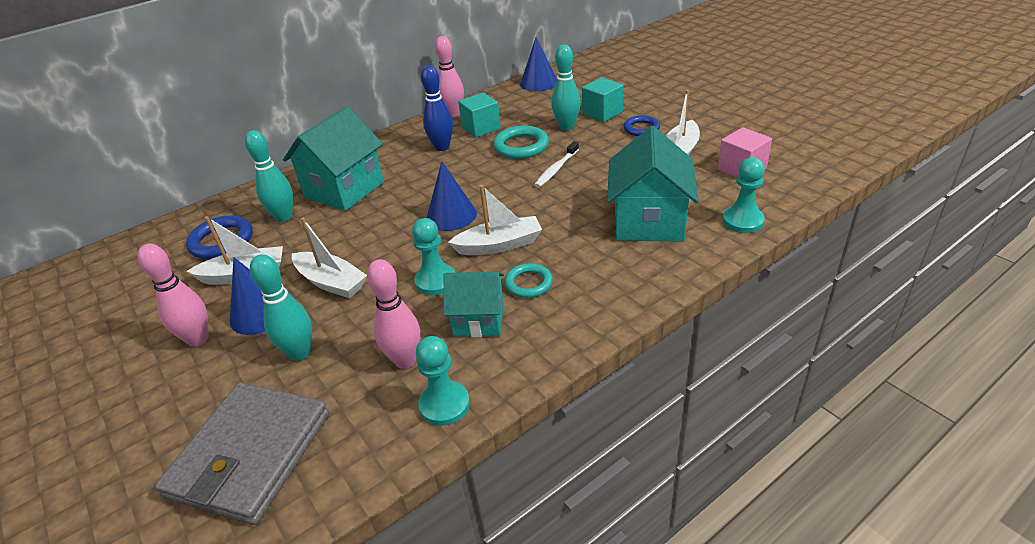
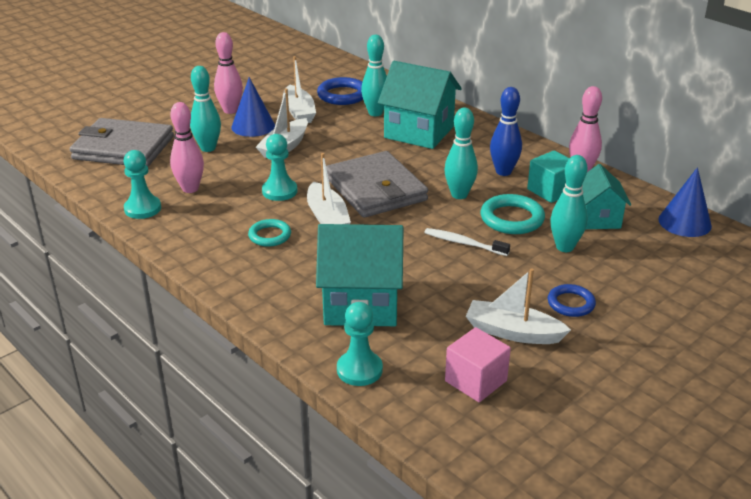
camera: 80 degrees right, 5 degrees down
(451, 215) = (375, 189): blue cone -> grey wallet
(475, 170) = (459, 195): none -> turquoise bowling pin
(479, 320) = (228, 215): turquoise house -> turquoise house (597, 218)
(602, 113) = (609, 273): turquoise cube -> none

